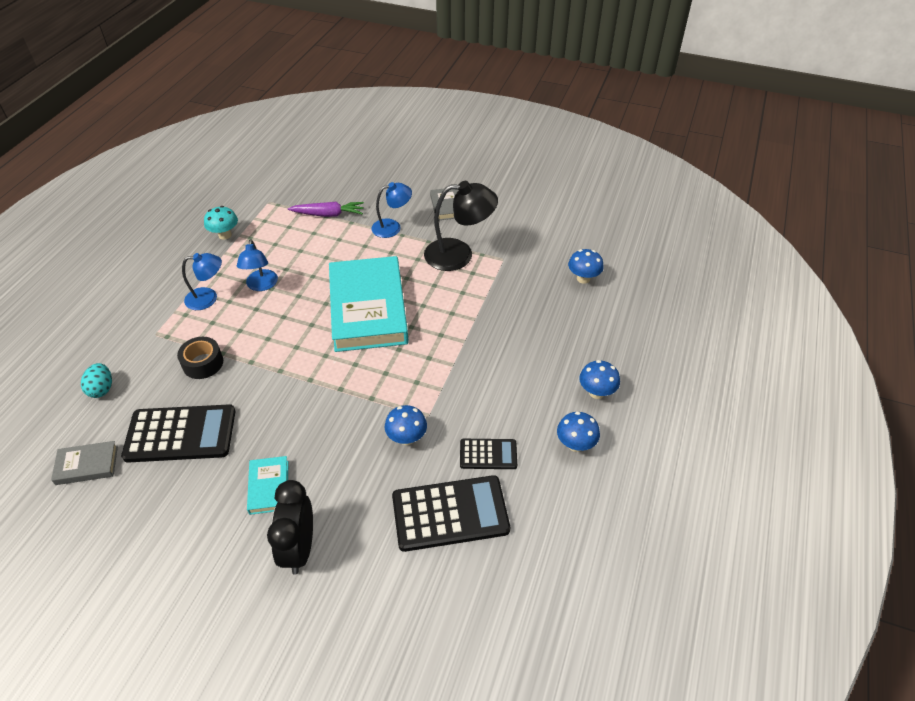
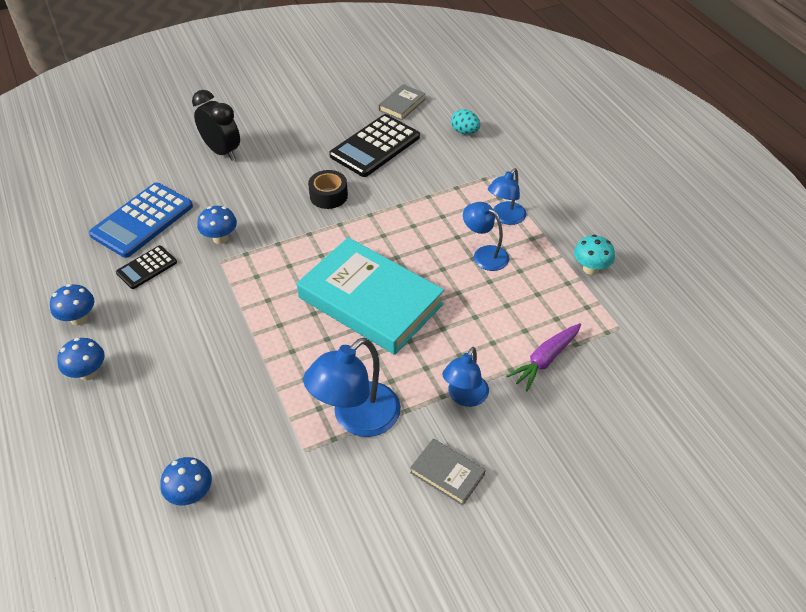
camera: 135 degrees right, 0 degrees up
(203, 363) = (430, 182): black tape -> black tape (328, 195)
(269, 487) = (279, 161): turquoise book -> none
(450, 513) = (142, 220): black calculator -> blue calculator
(459, 254) = (356, 419): black lamp -> blue lamp

